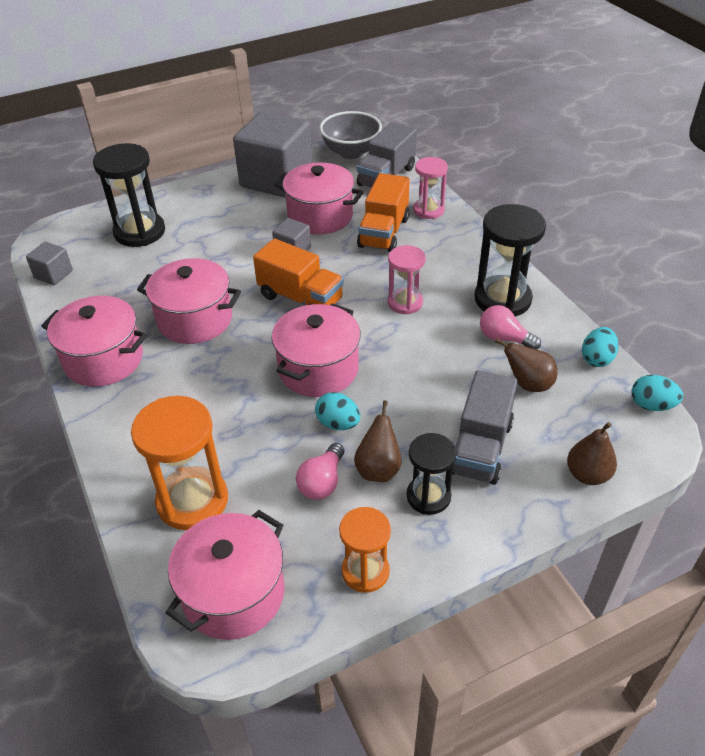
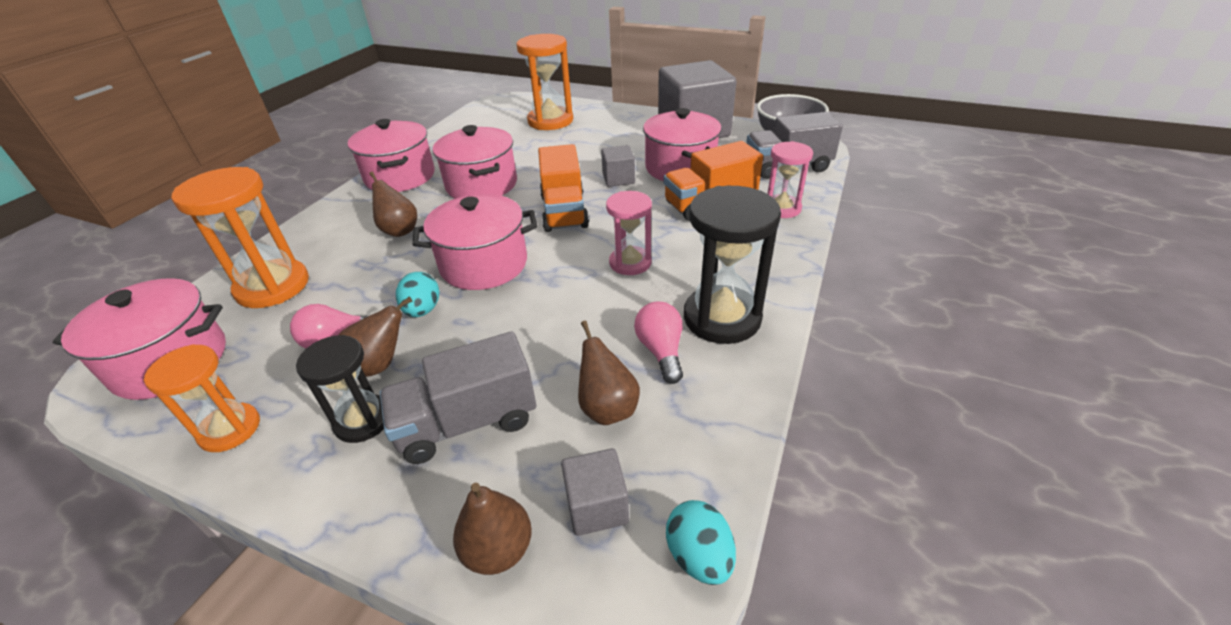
camera: 50 degrees right, 5 degrees down
(53, 274) = (468, 121): grey cube -> grey cube (597, 506)
(139, 232) = (550, 121): black hourglass -> orange hourglass
(204, 395) = (399, 230): none -> brown pear
(597, 358) = (722, 447): turquoise egg -> none

